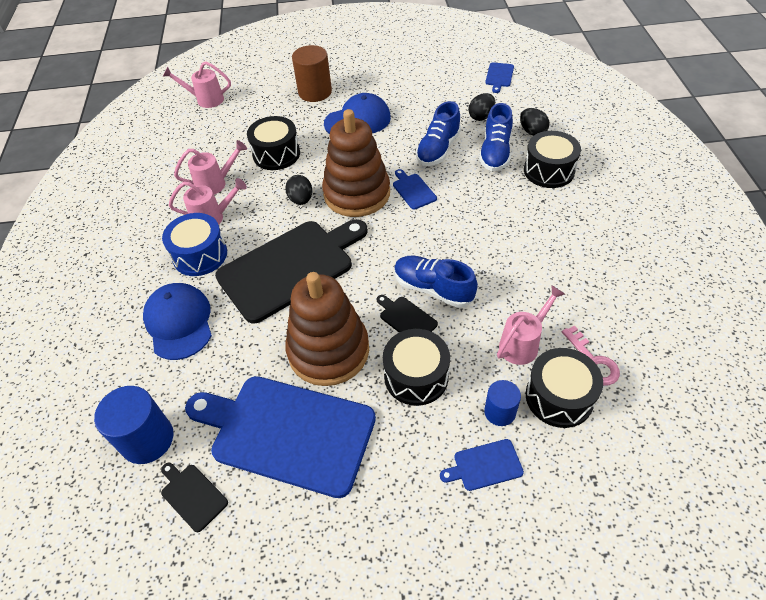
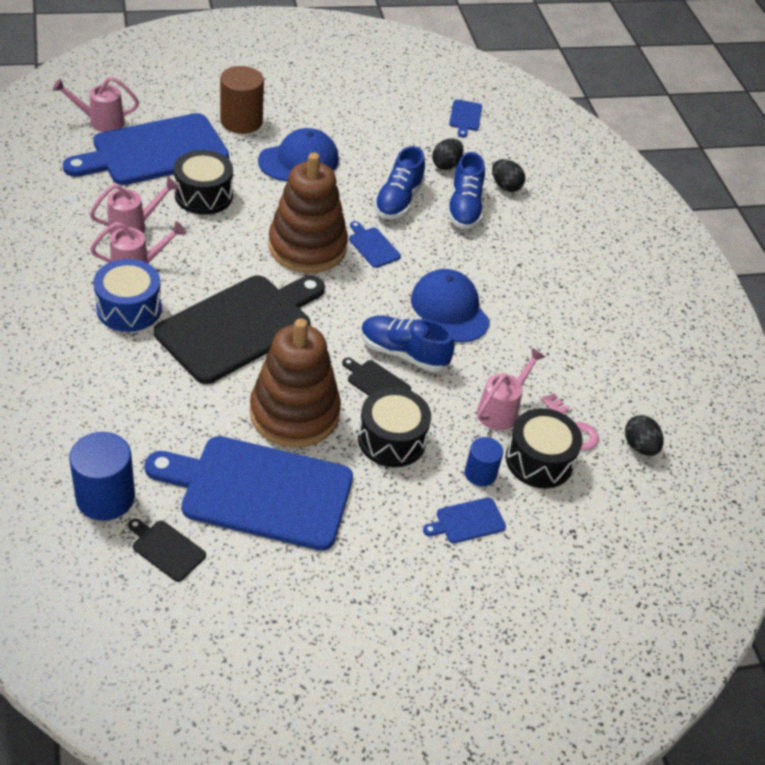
camera: 15 degrees left, 5 degrees down
(179, 322) = (118, 381): blue cap -> blue cap (450, 309)
(242, 120) = (154, 151): none -> blue cutting board
(301, 200) = (241, 251): black egg -> black egg (640, 446)
(549, 170) = (525, 232): black drum -> none

